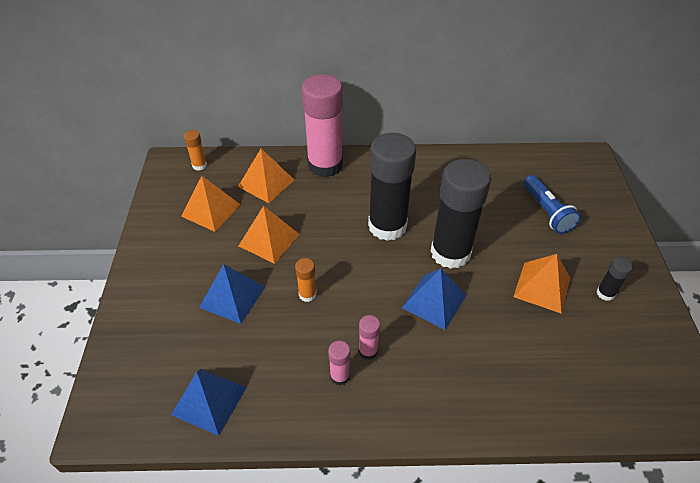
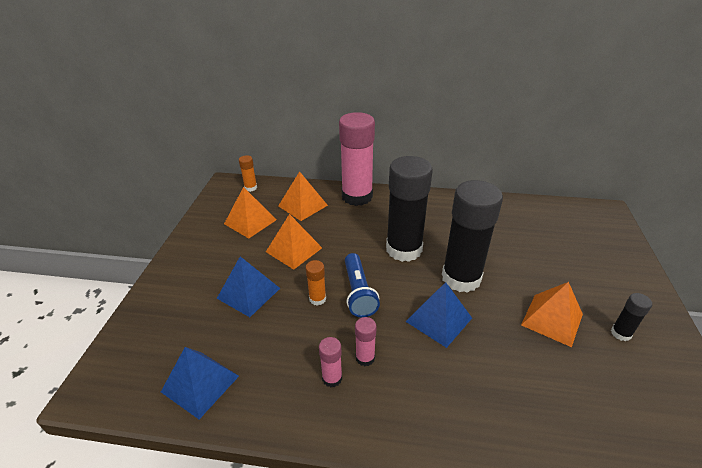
camera: 10 degrees right, 10 degrees down
(546, 212) = (560, 252): blue flashlight -> blue flashlight (358, 292)

